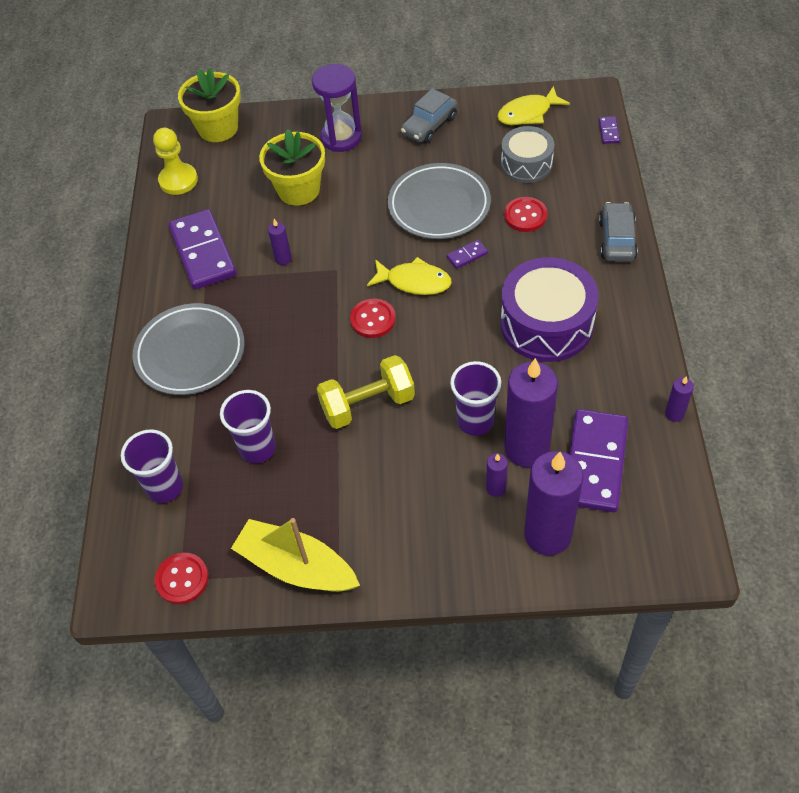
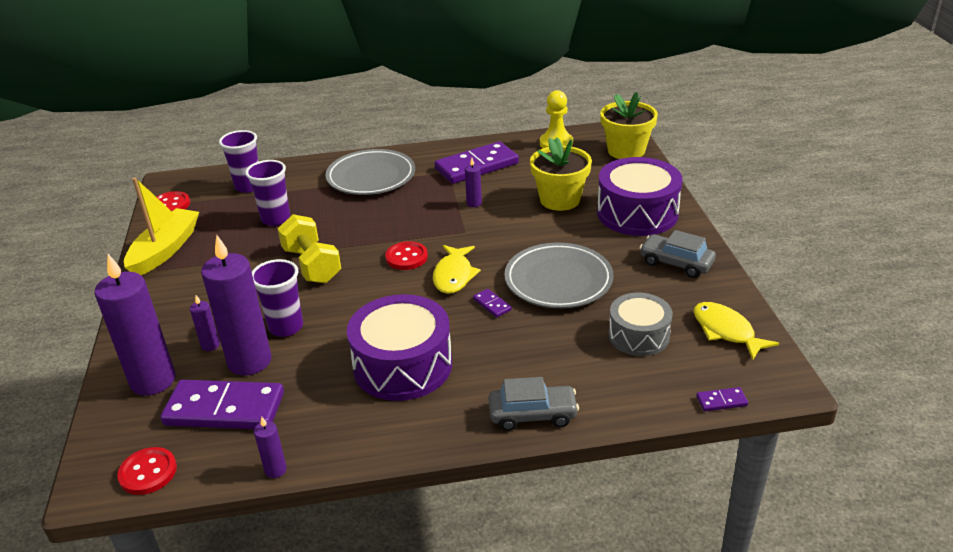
camera: 80 degrees right, 20 degrees down
(341, 138) = (637, 213): purple hourglass -> purple drum
(525, 216) = (556, 340): red button -> red button (148, 472)

